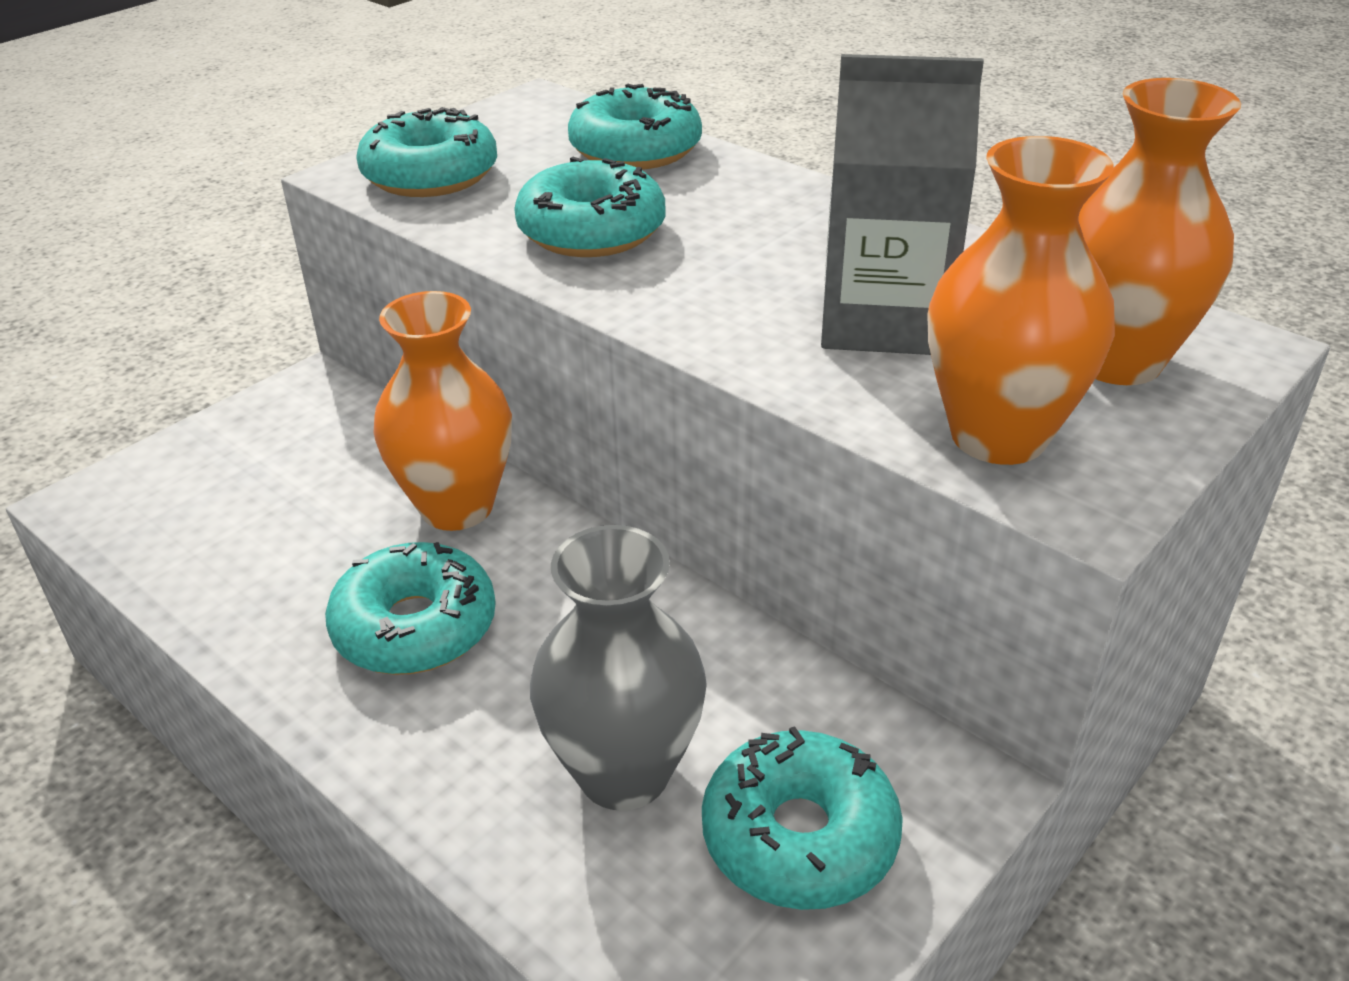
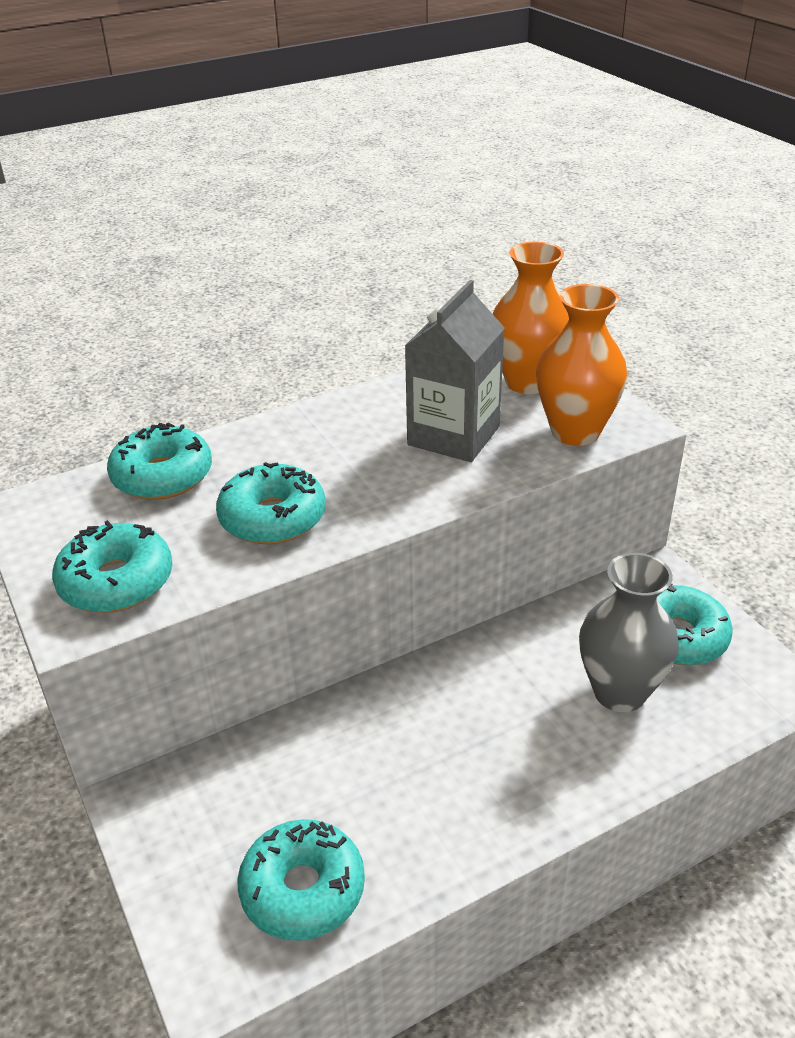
camera: 70 degrees left, 0 degrees up
(415, 627) = (467, 768): turquoise donut -> turquoise donut (303, 889)
(456, 507) = (351, 727): orange vase -> none

